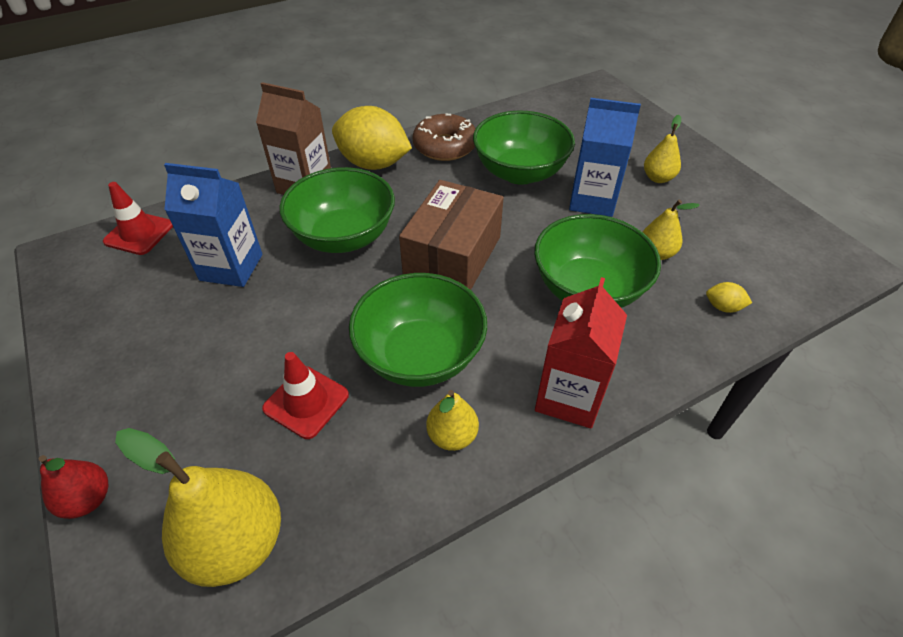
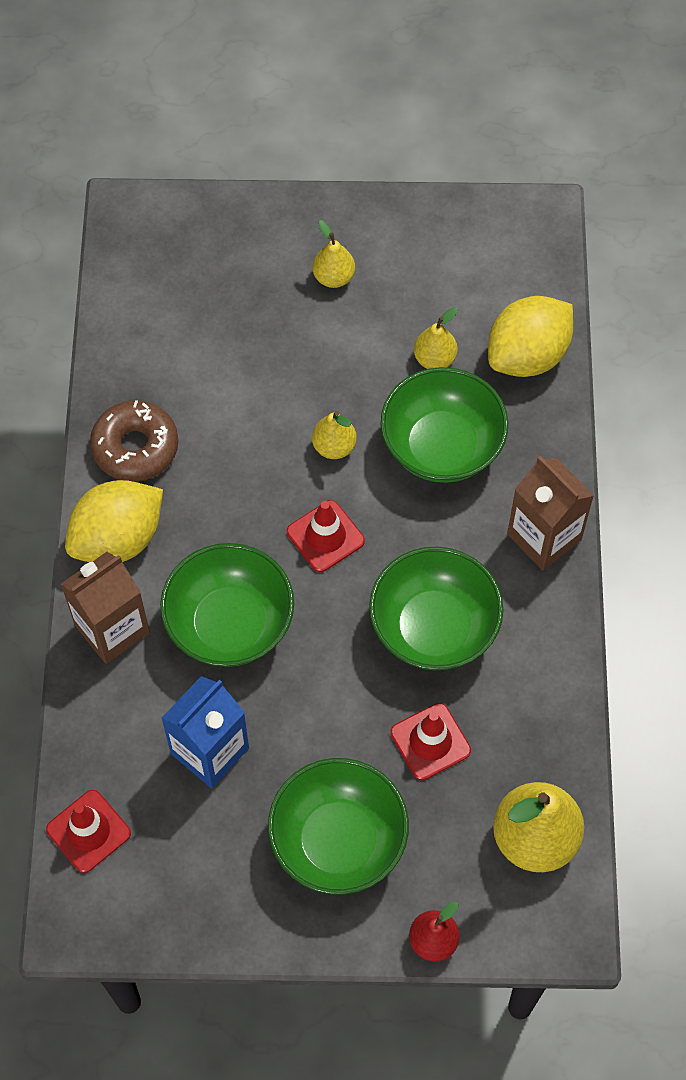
camera: 60 degrees left, 15 degrees up
(452, 256) = (325, 536): brown box -> red traffic cone
(452, 436) = (529, 644): yellow pear -> yellow pear (334, 446)
(520, 172) = (236, 399): green bowl -> green bowl (338, 841)
(569, 397) = (544, 537): red carton -> brown carton
(592, 200) = (327, 361): blue carton -> none
(723, 307) = (527, 355): yellow lemon -> yellow lemon, size x2.49

